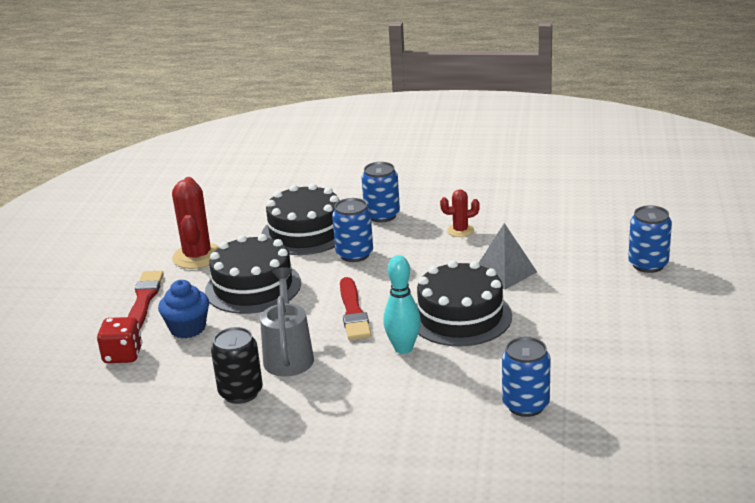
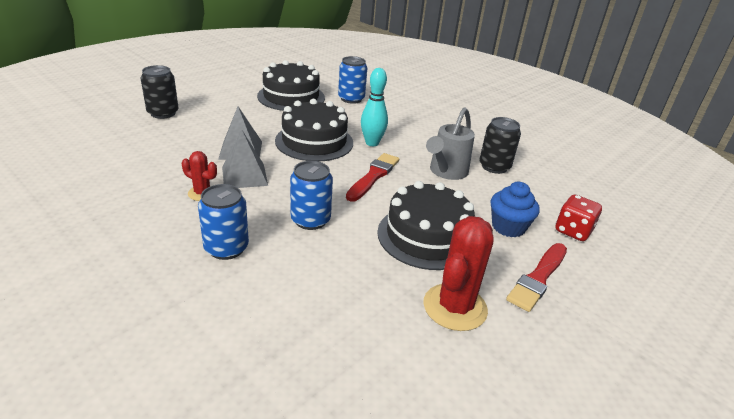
camera: 150 degrees left, 5 degrees up
(305, 232) = (318, 272): black cake -> black cake (291, 97)
(457, 256) = (244, 176): none -> grey pyramid
(648, 264) = (163, 113): blue can -> black can

